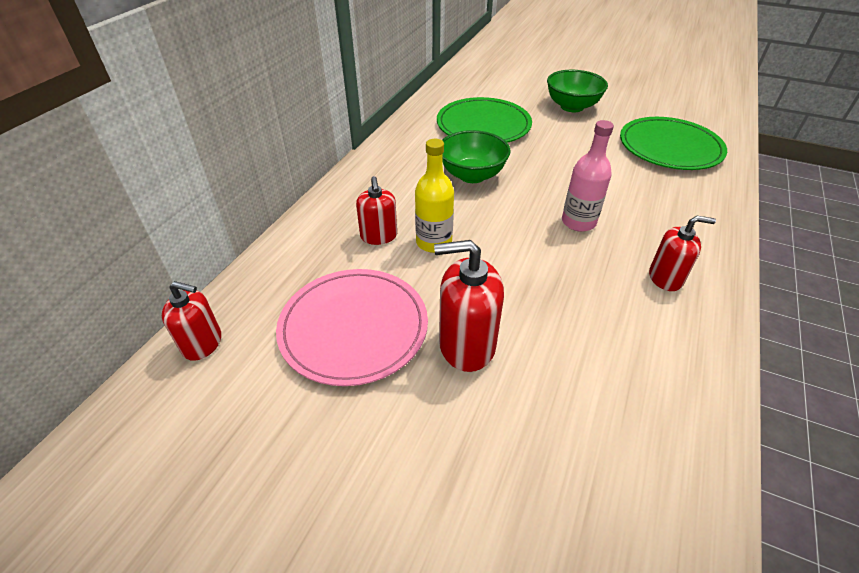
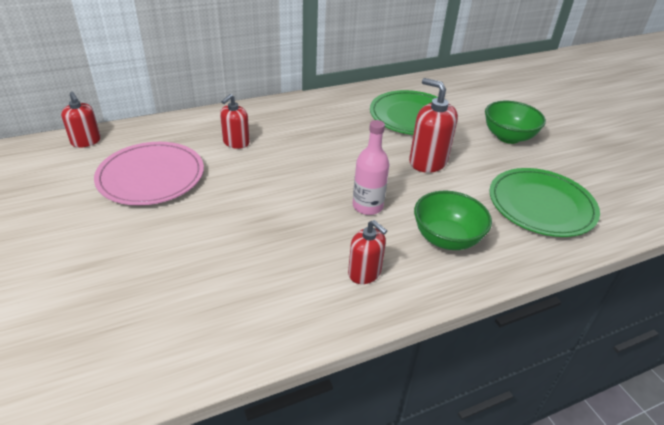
camera: 40 degrees right, 5 degrees down
(434, 242) = (258, 163): yellow bottle -> none
(466, 344) = (186, 220): red soap dispenser -> red soap dispenser (428, 162)
(472, 175) = (347, 141): green bowl -> green bowl (446, 238)

